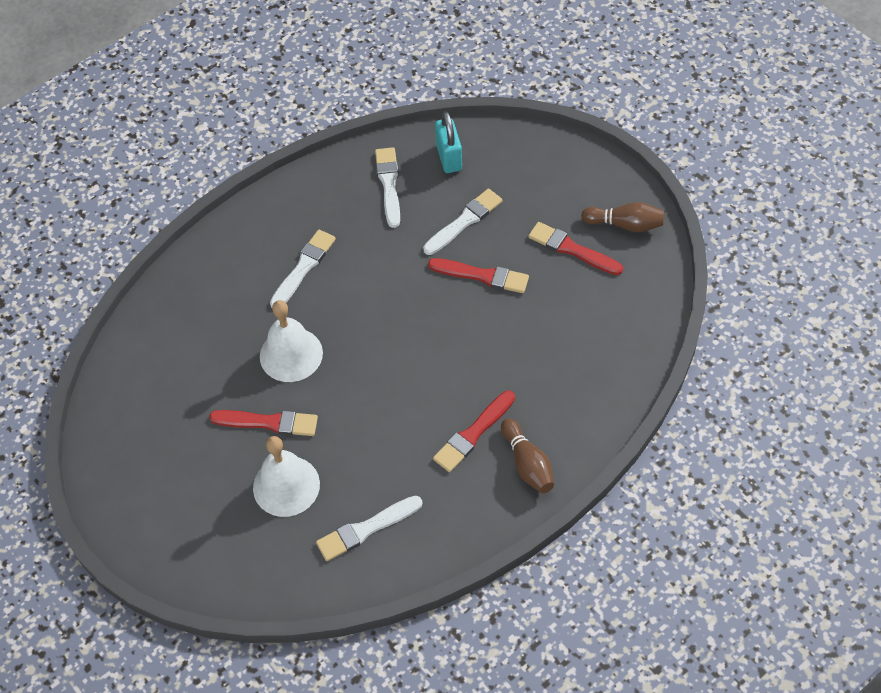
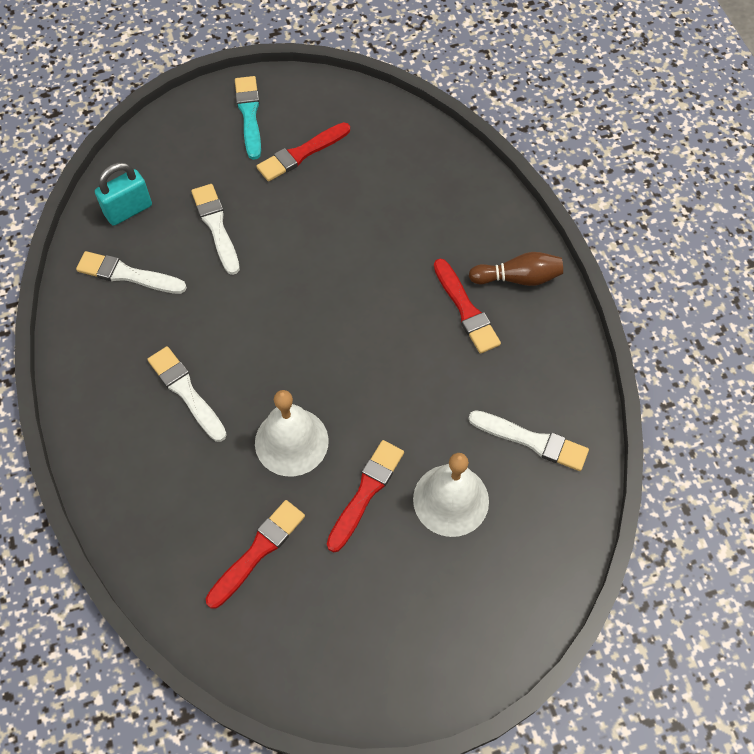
camera: 70 degrees left, 5 degrees up
(366, 529) = (532, 441): white brush -> white brush turned 60 degrees counterclockwise
(449, 157) = (128, 210): turquoise padlock -> turquoise padlock turned 45 degrees counterclockwise
(482, 276) = (290, 235): red brush -> red brush (258, 551)
(592, 195) = (249, 114): none -> turquoise brush
(625, 224) = (298, 104): brown bowling pin -> none

